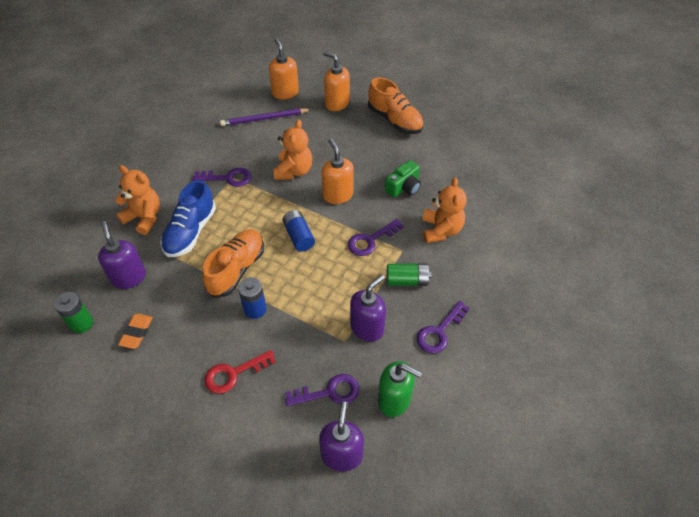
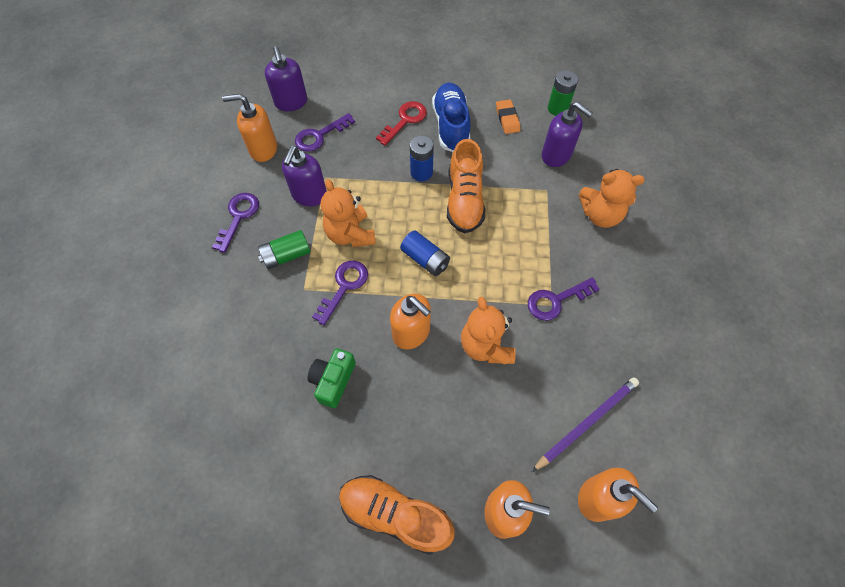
camera: 155 degrees right, 10 degrees up
(190, 232) = (540, 219): blue shoe -> blue shoe (451, 126)
(394, 400) = (263, 149): green soap dispenser -> orange soap dispenser
(441, 230) = (266, 334): orange teddy bear -> orange teddy bear (350, 234)

